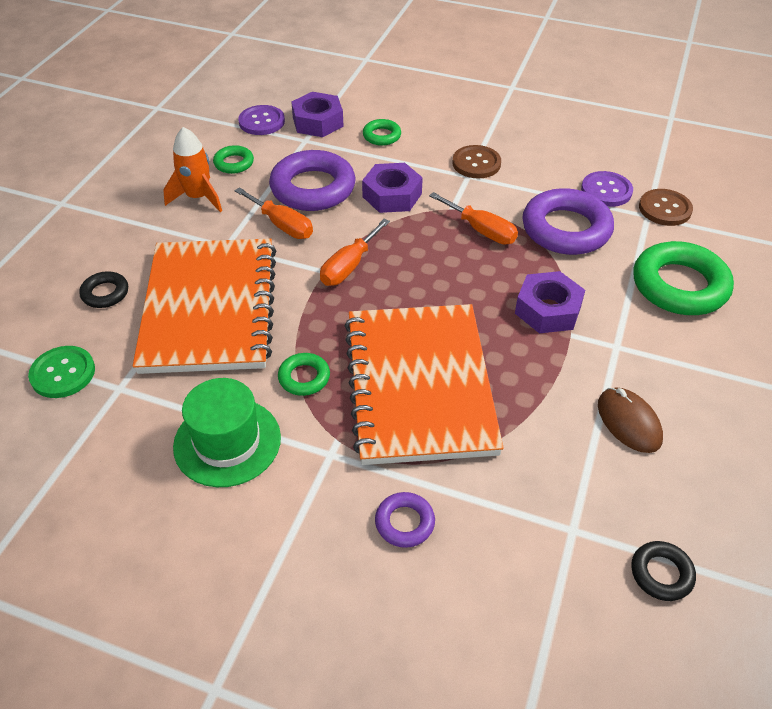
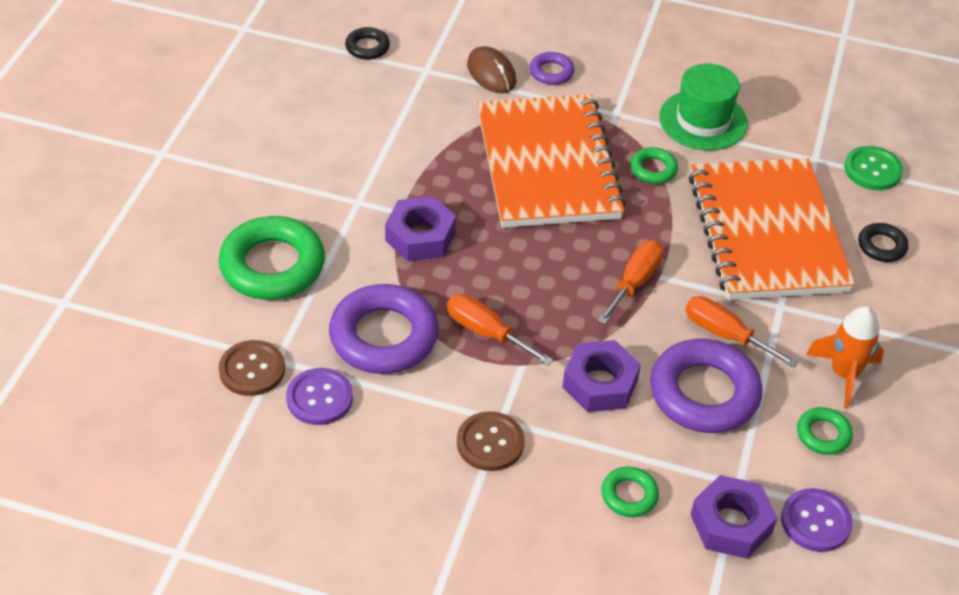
camera: 175 degrees right, 0 degrees up
(628, 422) = (364, 138): brown mouse -> brown mouse (491, 73)

